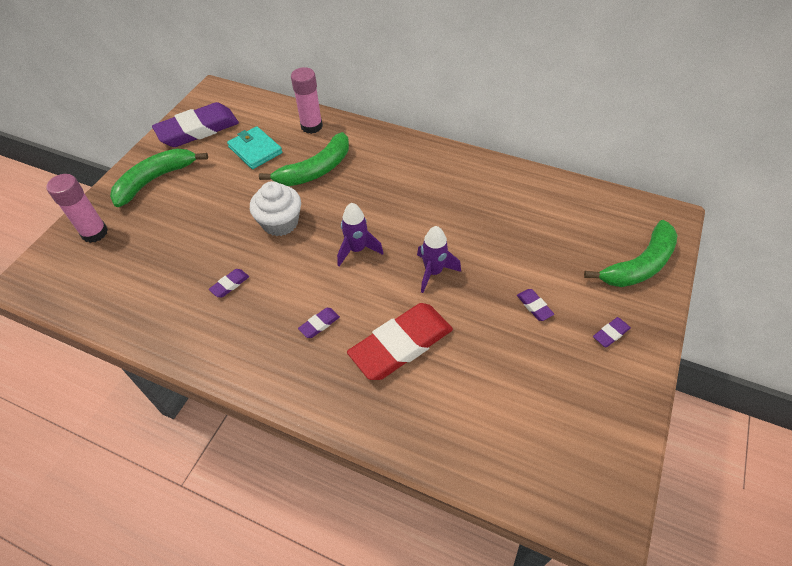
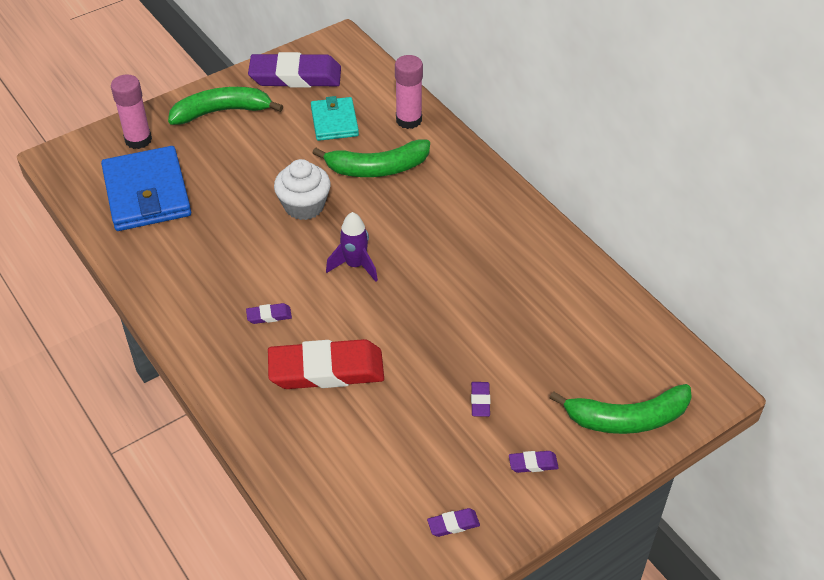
camera: 30 degrees right, 5 degrees down
(134, 273) = (147, 193): none -> blue wallet
(230, 285) = (218, 242): purple eraser -> purple eraser (453, 524)
(433, 272) = (410, 321): purple rocket -> none

